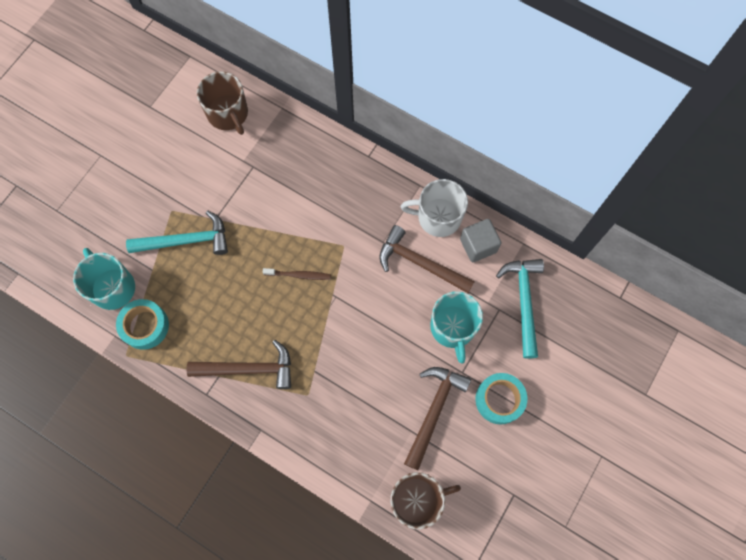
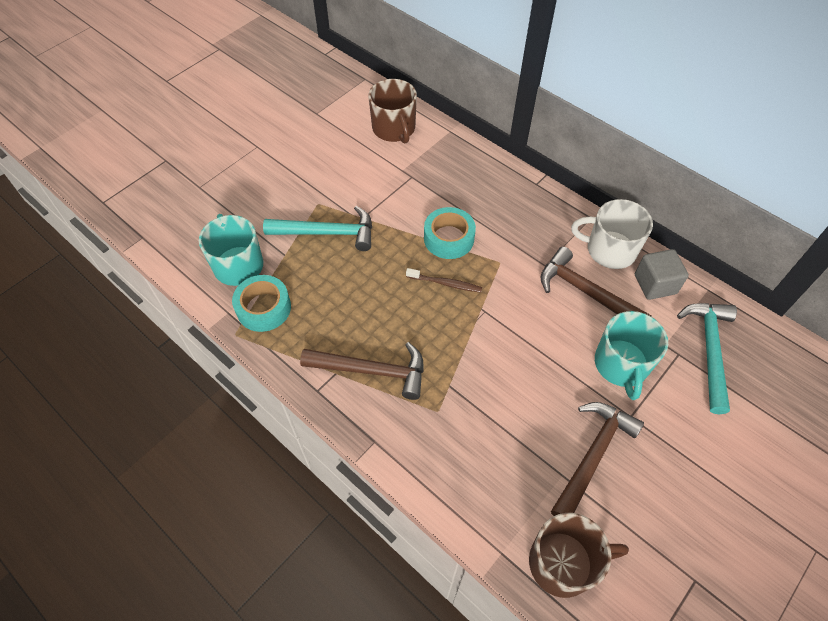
camera: 10 degrees right, 15 degrees down
(499, 399) = (677, 456): turquoise tape -> turquoise tape (449, 238)

